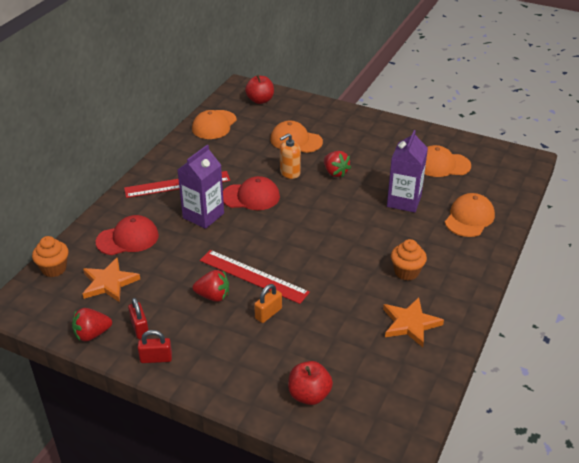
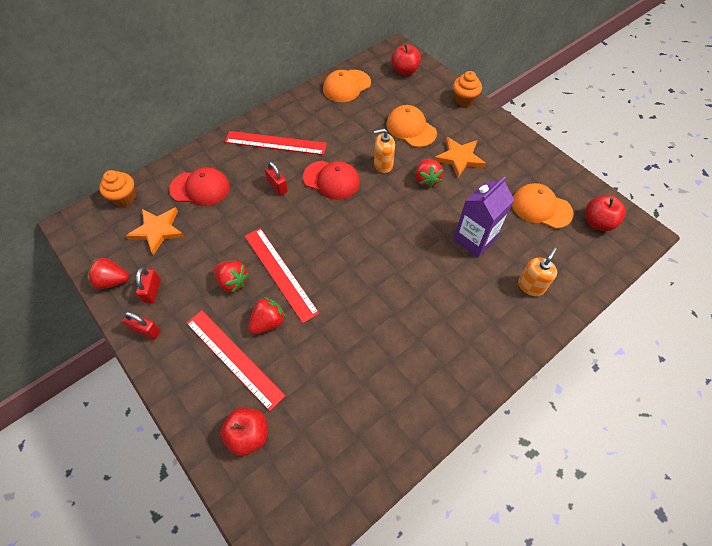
camera: 25 degrees right, 20 degrees up
(203, 215) = (277, 186): purple carton -> red padlock
(256, 348) = (234, 358): none -> red ruler
(268, 313) = (268, 322): orange padlock -> red strawberry
(406, 272) = (426, 328): orange cupcake -> orange cupcake (464, 100)
(410, 324) = (392, 394): orange star -> orange star (459, 158)
(469, 218) = (531, 286): orange cap -> orange soap dispenser
(491, 161) = (598, 222): none -> red apple

